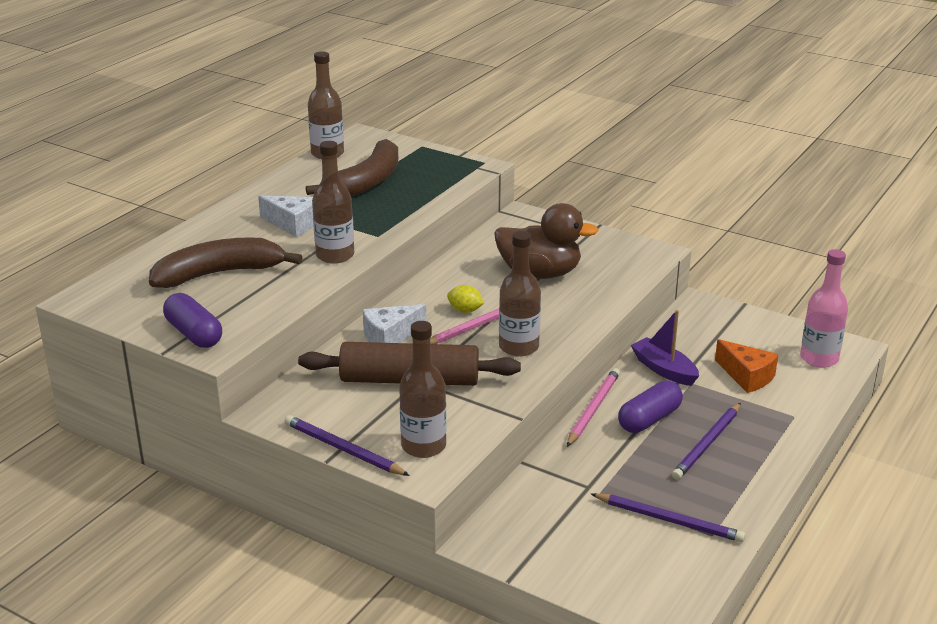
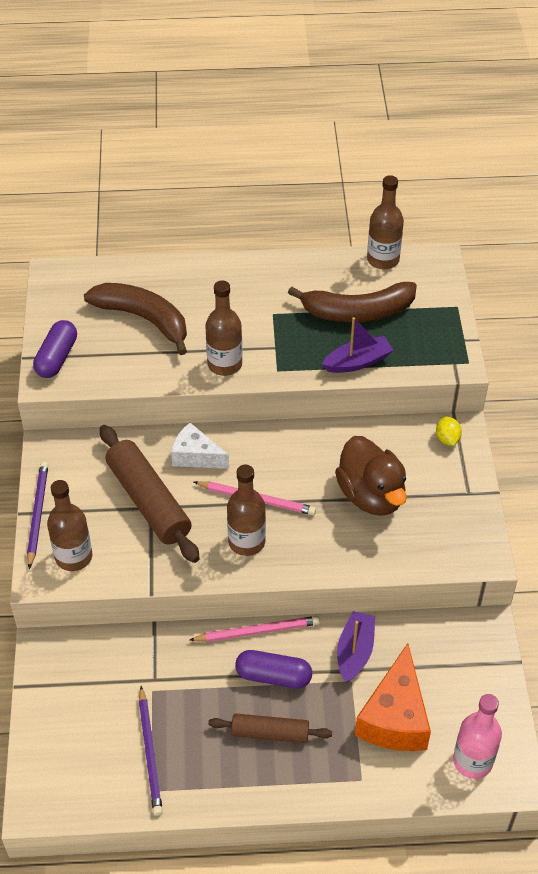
camera: 55 degrees right, 20 degrees up
(293, 224) = (249, 312): white cheese -> none
(420, 201) = (357, 362): none -> purple boat
(465, 310) = (271, 479): yellow lemon -> yellow lemon (447, 439)
(707, 444) = (270, 733): purple pencil -> brown rolling pin
(747, 376) = (395, 717): orange cheese -> orange cheese, size x1.57

